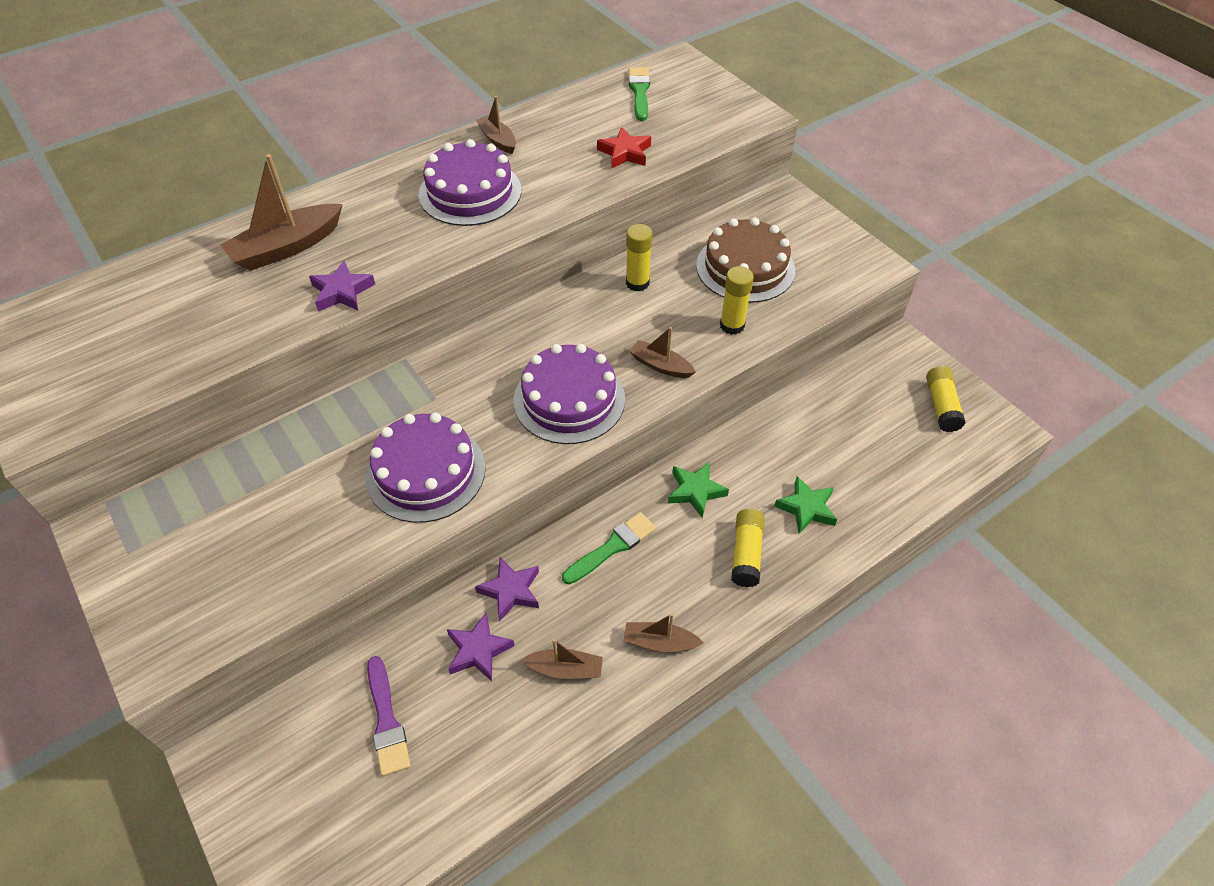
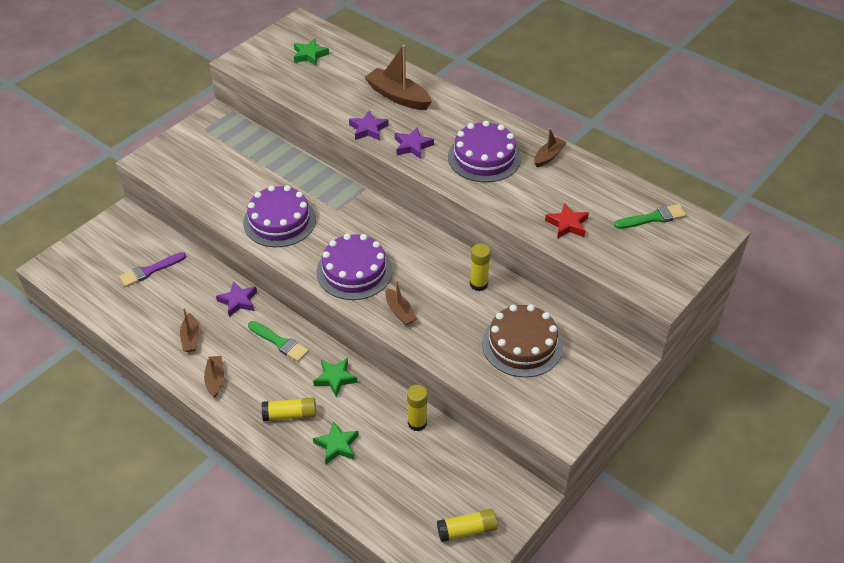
camera: 75 degrees right, 5 degrees down
(102, 330) = (310, 55): none -> green star
(478, 650) = (197, 296): purple star -> purple star (412, 146)
(660, 365) = (400, 312): brown boat -> brown boat turned 135 degrees clockwise
(732, 325) = (454, 345): yellow glue stick -> yellow glue stick (417, 423)

